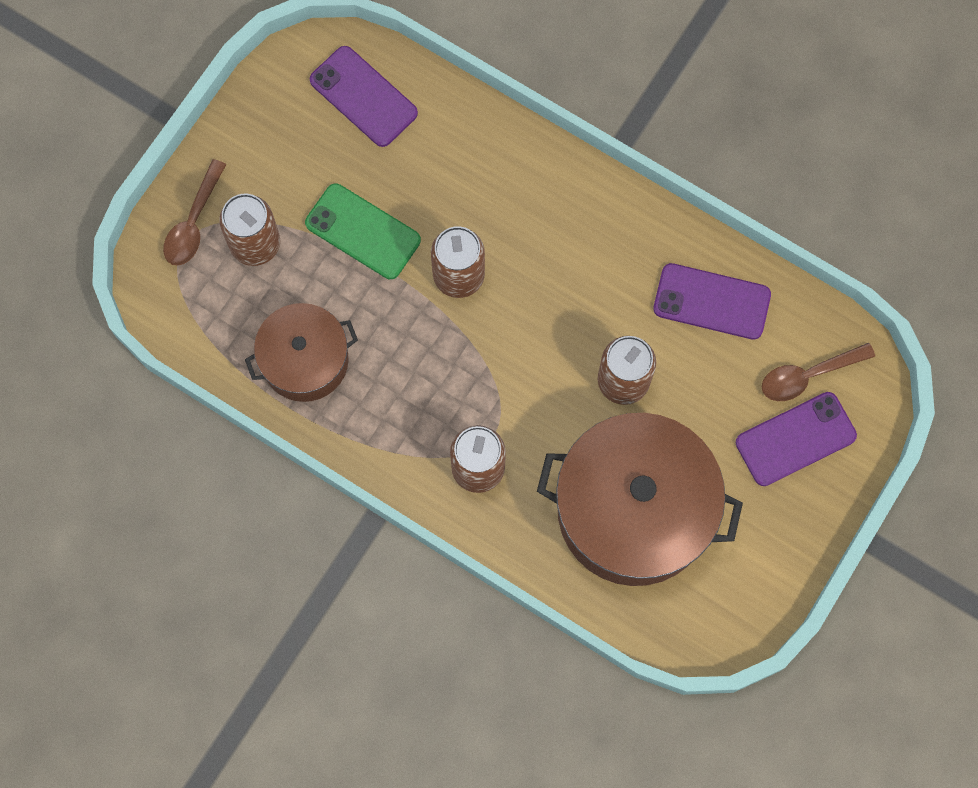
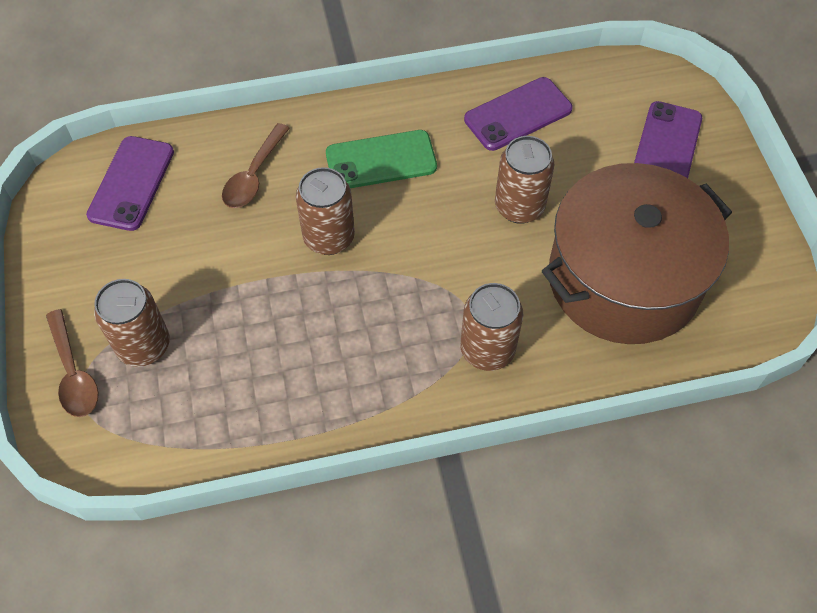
camera: 45 degrees left, 15 degrees down
(305, 360) = (272, 393): brown pot -> none
(363, 96) = (131, 183): purple phone -> purple phone turned 75 degrees counterclockwise
(363, 231) = (224, 268): green phone -> green phone (381, 160)
(808, 375) = (627, 106): brown spoon -> brown spoon (254, 175)

